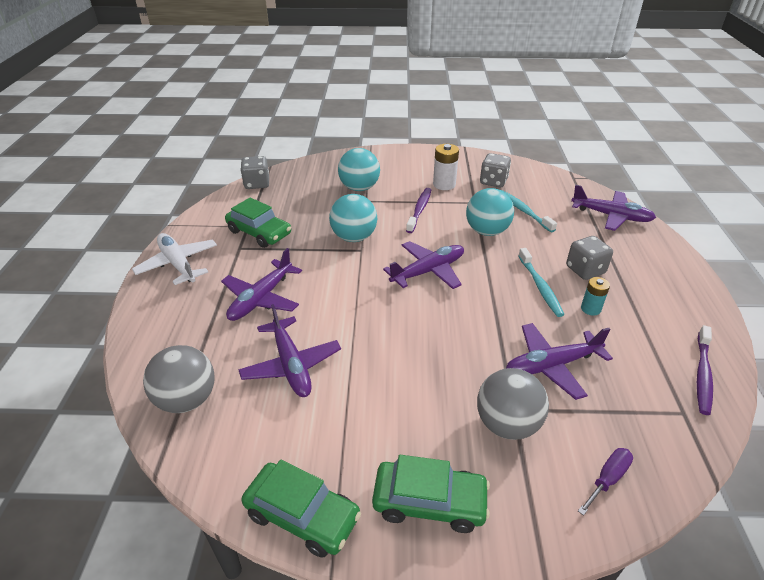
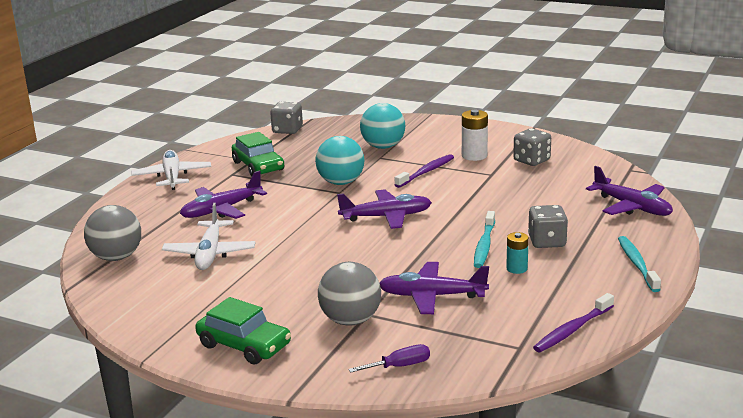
camera: 25 degrees right, 15 degrees down
(291, 365) = (210, 253): purple plane -> white plane
(302, 515) = (148, 330): green car -> none
(487, 231) = (477, 198): turquoise ball -> none
(523, 211) = (536, 188): turquoise toothbrush -> turquoise toothbrush (637, 264)

